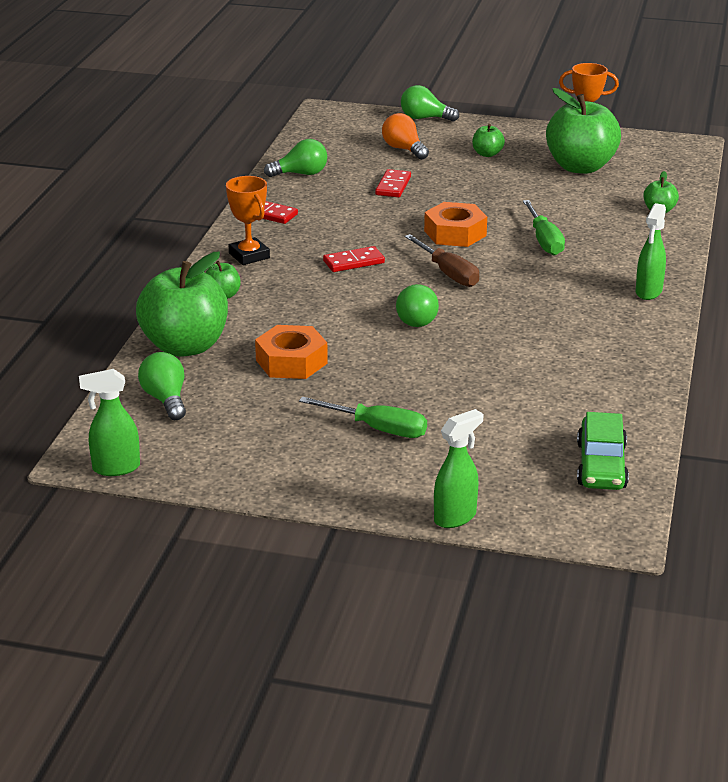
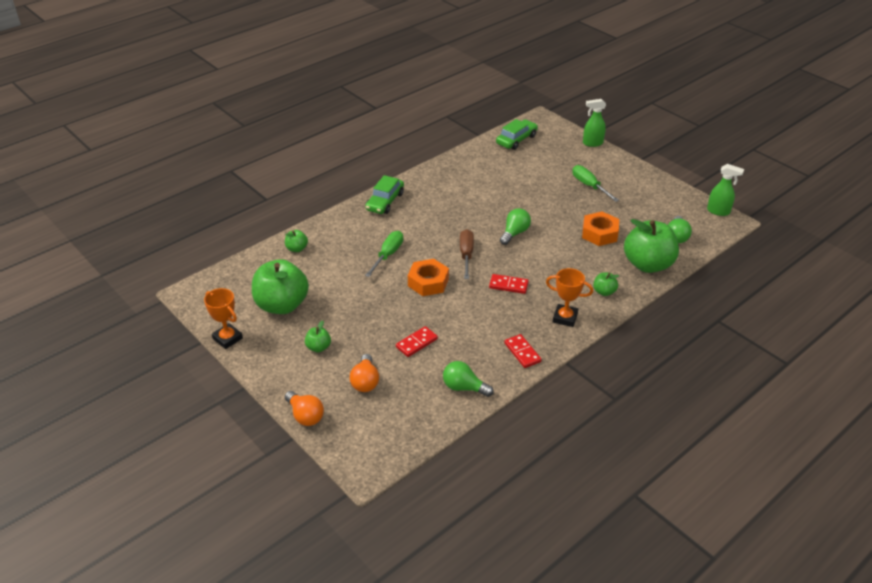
camera: 145 degrees left, 10 degrees up
(249, 256) = (565, 318): orange trophy -> orange trophy turned 75 degrees counterclockwise
(425, 118) = (305, 416): green light bulb -> orange light bulb
(648, 292) = (385, 202): green spray bottle -> green car

